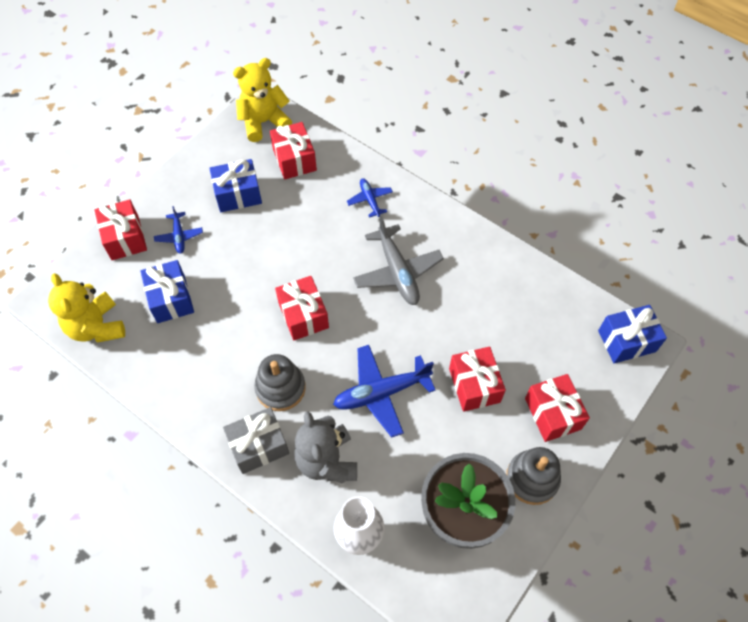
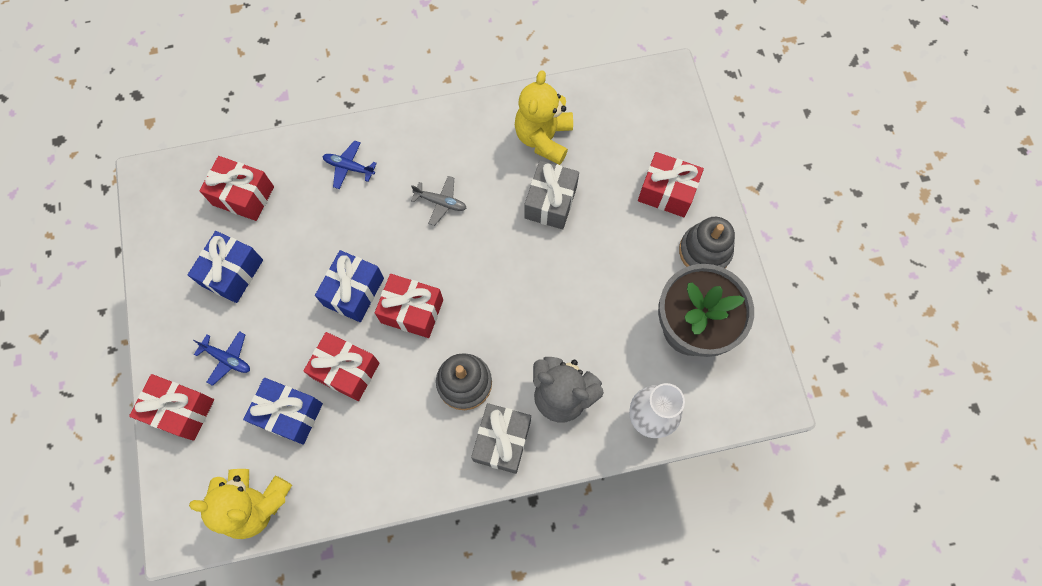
camera: 50 degrees left, 10 degrees up
(264, 122) = (173, 190): yellow teddy bear -> yellow teddy bear (543, 138)
(381, 393) = (540, 304): blue plane -> none
(397, 272) = (441, 202): grey plane -> grey plane, size x0.54
(465, 340) = (550, 202): none -> grey gift
(474, 385) = (595, 228): red gift -> red gift (346, 370)
(626, 341) = (654, 88): blue gift -> blue gift (353, 292)

